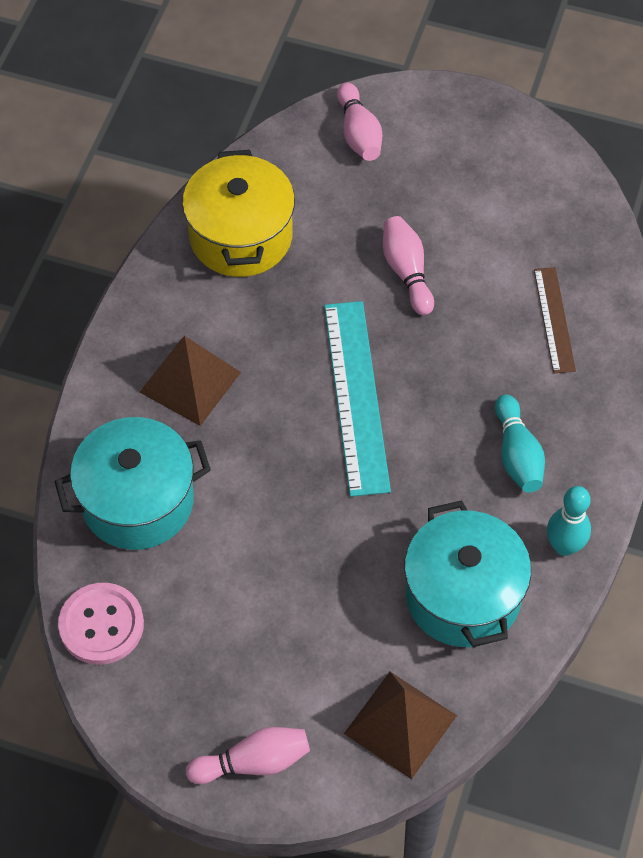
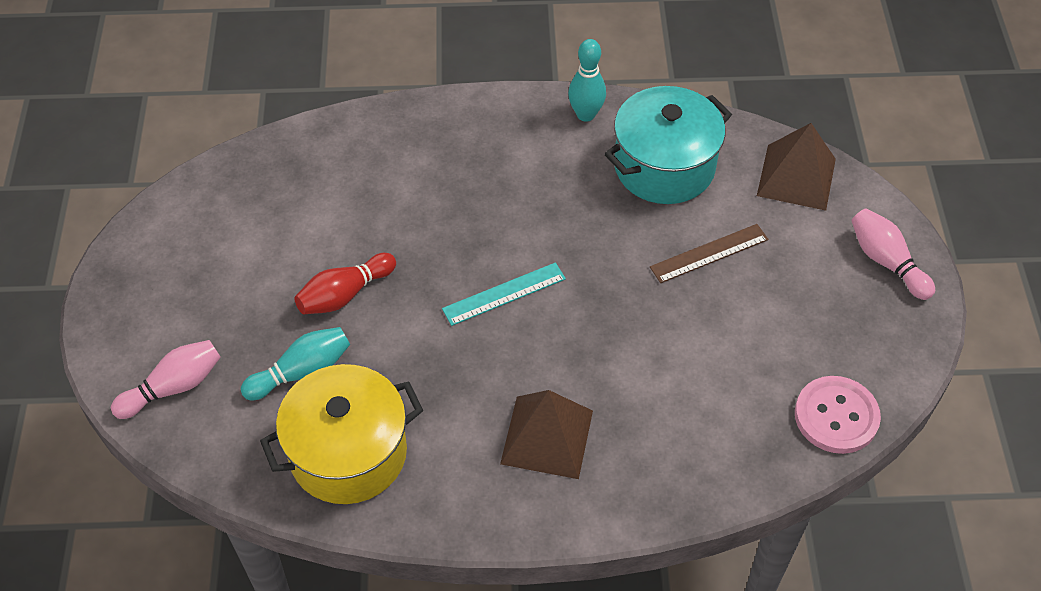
camera: 110 degrees left, 5 degrees down
(137, 501) = (699, 434): turquoise pot -> none
(356, 396) = (504, 294): turquoise ruler -> turquoise ruler, size x0.57
(407, 272) = (345, 294): pink bowling pin -> red bowling pin
(517, 454) = (513, 164): turquoise bowling pin -> turquoise bowling pin (301, 372)
(554, 319) = (360, 171): brown ruler -> brown ruler (709, 253)

